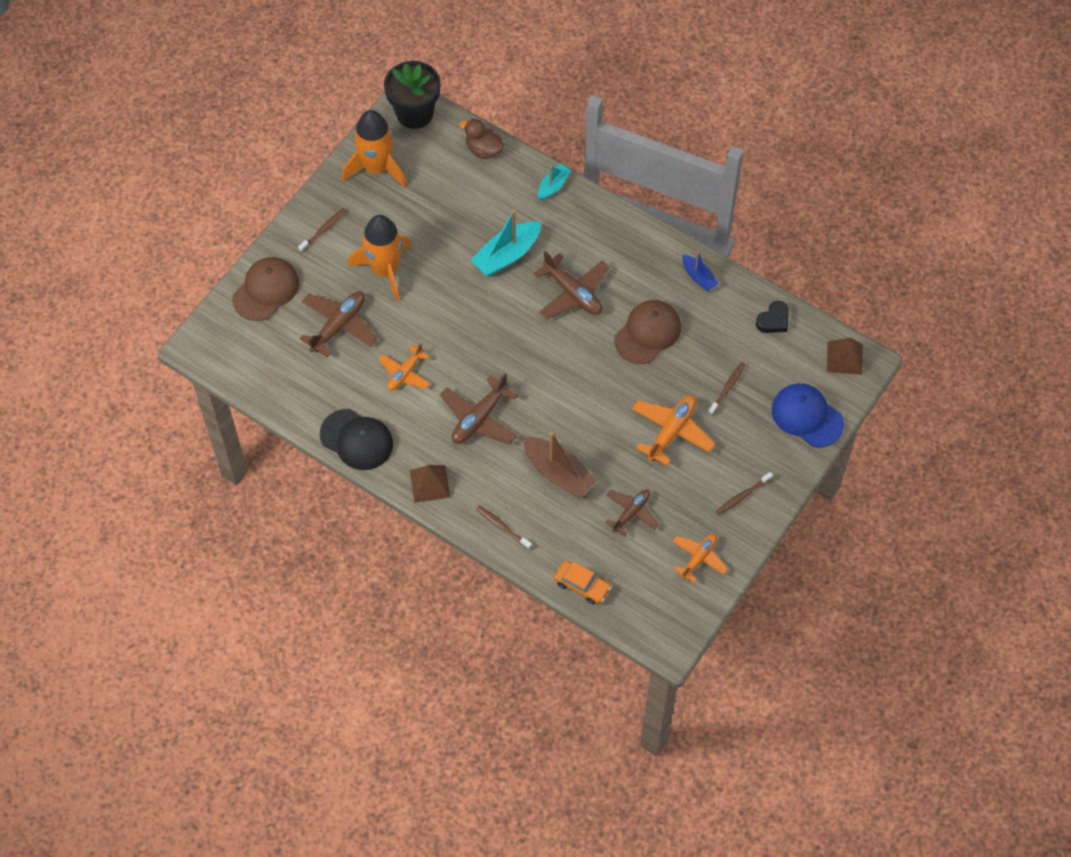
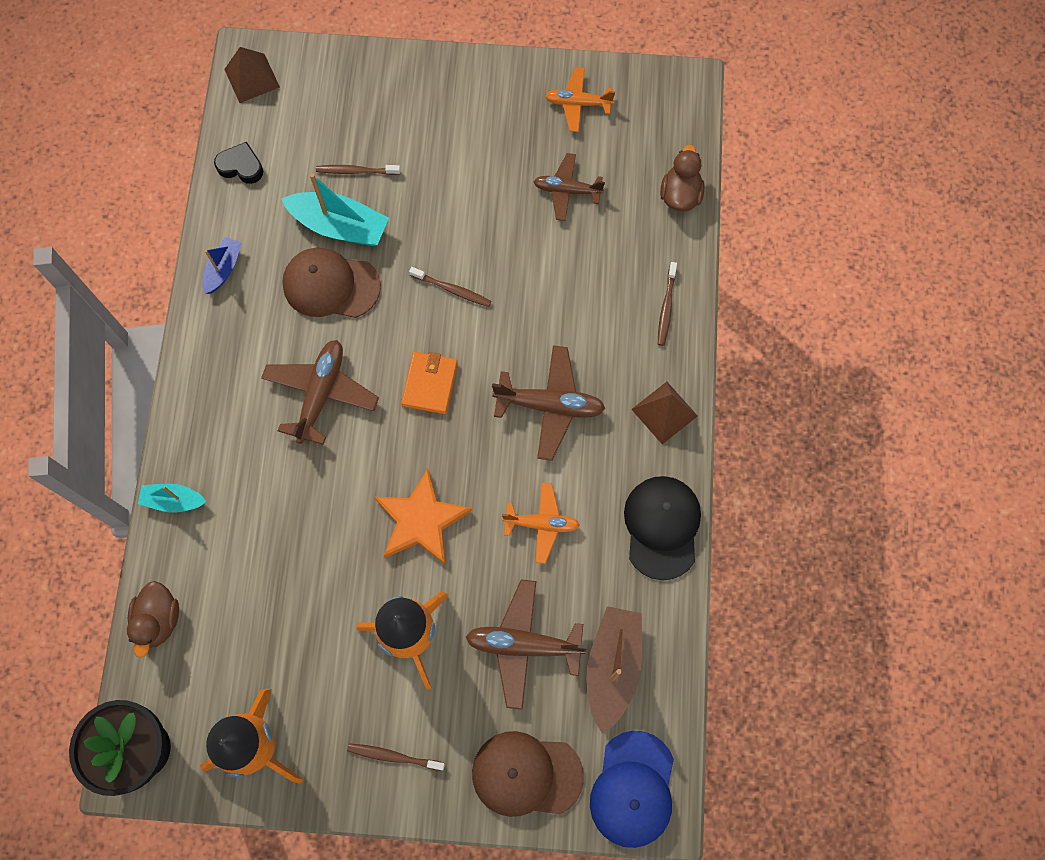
camera: 120 degrees left, 10 degrees up
(452, 309) = (421, 520): none -> orange star
(507, 255) = (308, 499): turquoise boat -> turquoise boat (339, 226)
(540, 357) = (430, 384): none -> orange wallet
(558, 473) = (565, 286): brown boat -> brown boat (612, 667)
(582, 585) = (680, 195): orange car -> brown duck
(671, 432) = (444, 199): orange plane -> none
(742, 496) = (480, 97): brown toothbrush -> brown toothbrush (452, 290)
(807, 416) = (347, 81): blue cap -> blue cap (633, 789)

